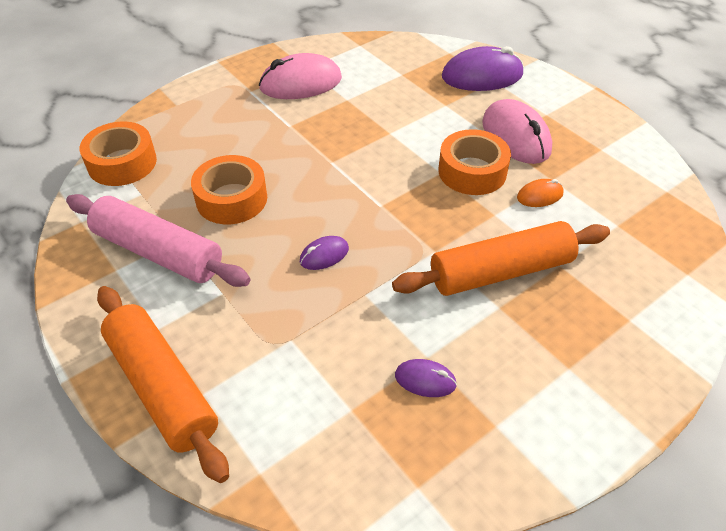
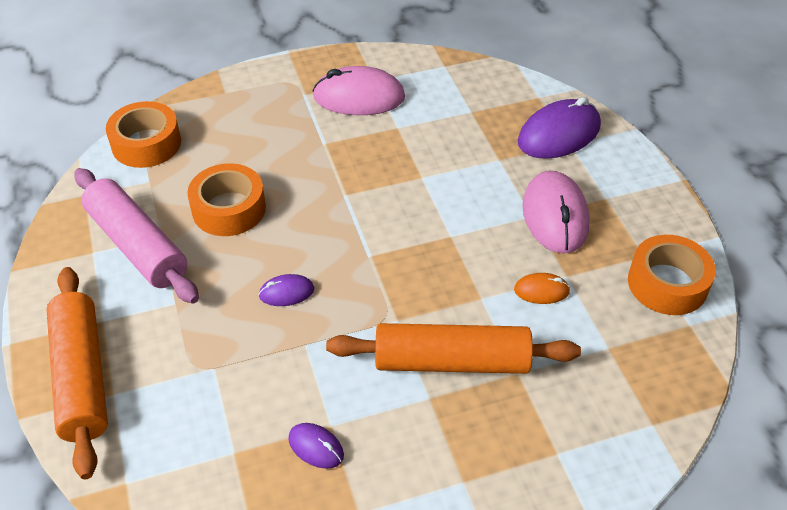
camera: 20 degrees right, 0 degrees up
(472, 171) = (484, 244): orange tape -> orange tape (667, 283)
(482, 76) = (559, 134): purple mouse -> purple mouse turned 45 degrees counterclockwise

